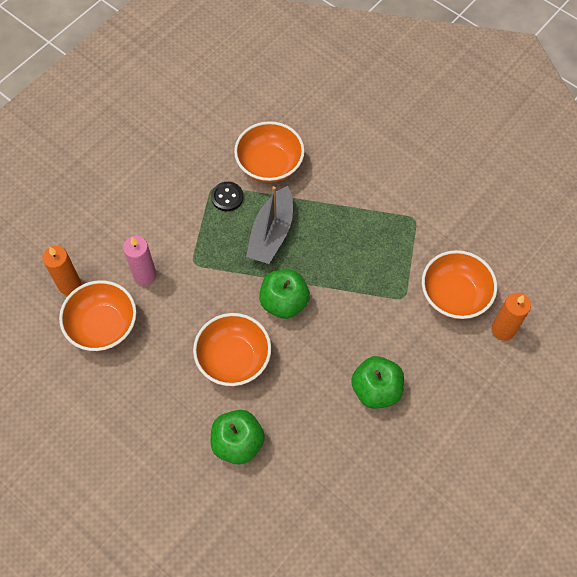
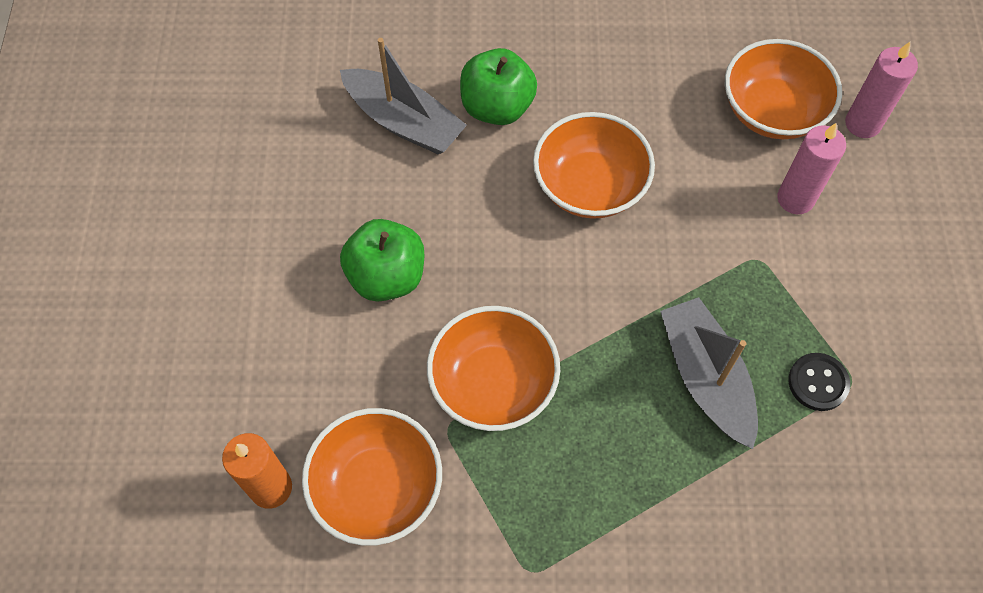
camera: 140 degrees right, 0 degrees up
(69, 285) = (862, 124): orange candle -> pink candle
(269, 164) = (818, 485): orange bowl -> orange bowl (493, 383)
(284, 302) = (597, 296): green apple -> none
(296, 475) = (404, 122): none -> grey boat

